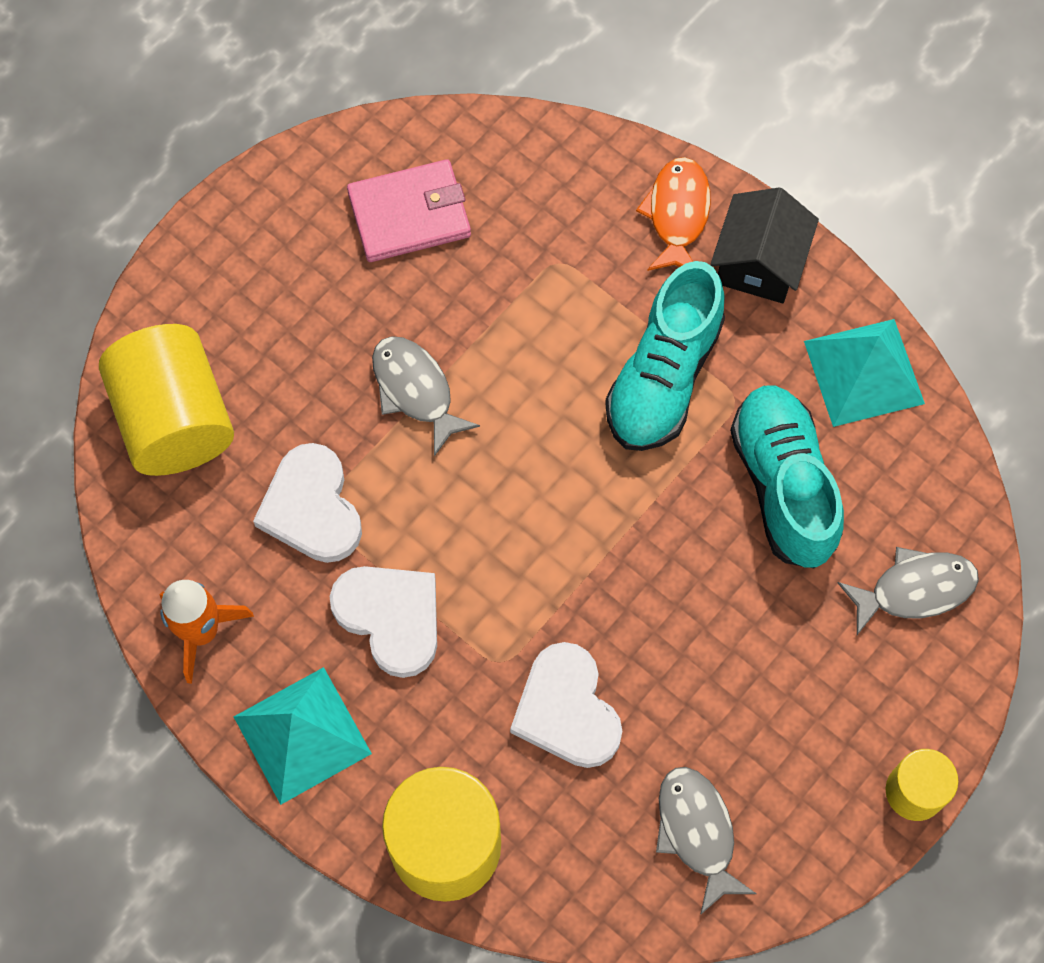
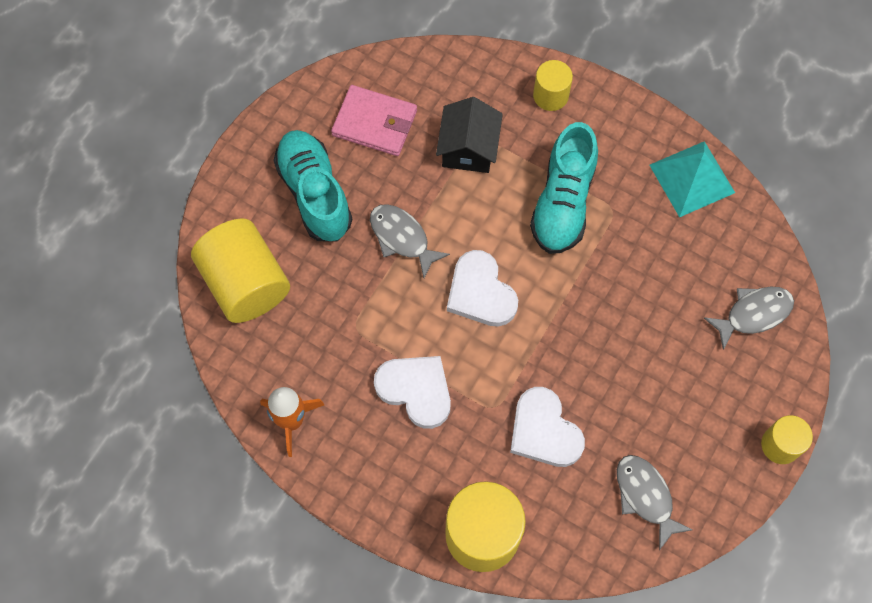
camera: 10 degrees left, 0 degrees up
(302, 734) = (372, 477): turquoise pyramid -> none
(312, 508) = (349, 326): white heart -> white heart (480, 292)
(409, 214) = (375, 123): pink wallet -> pink wallet turned 45 degrees clockwise
(677, 214) = (550, 95): orange fish -> yellow cylinder
(759, 262) = (610, 118): black house -> black house (468, 148)
(783, 485) = (655, 260): turquoise shoe -> turquoise shoe (314, 193)

